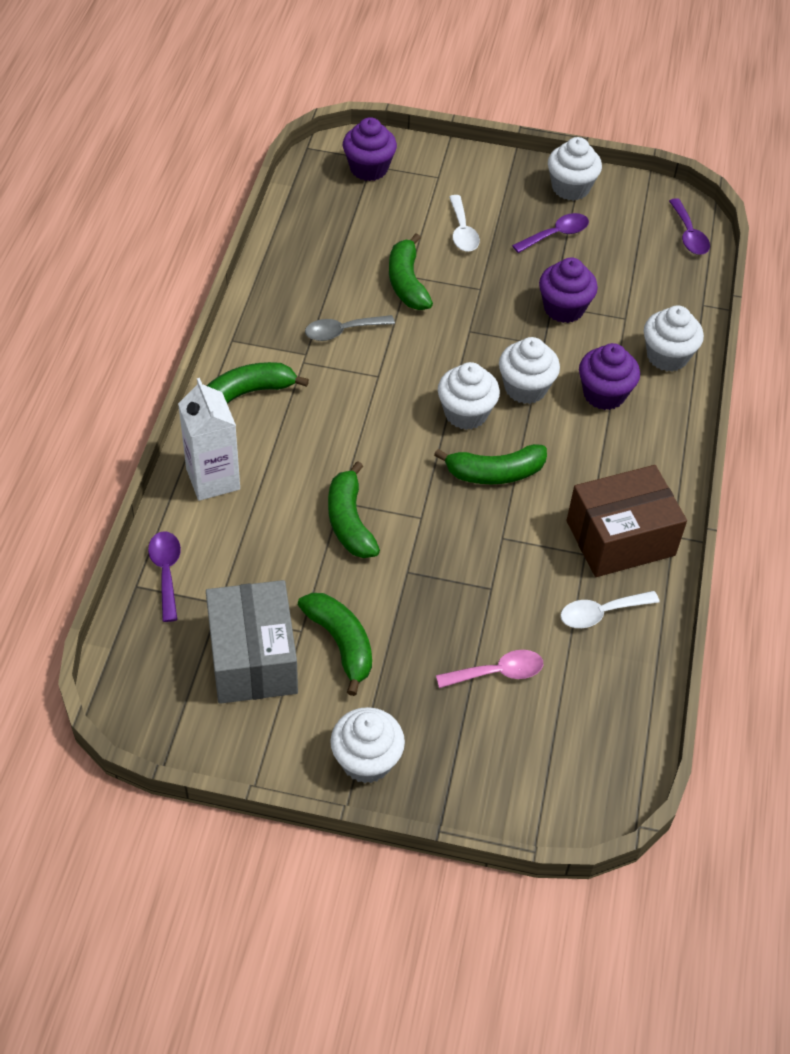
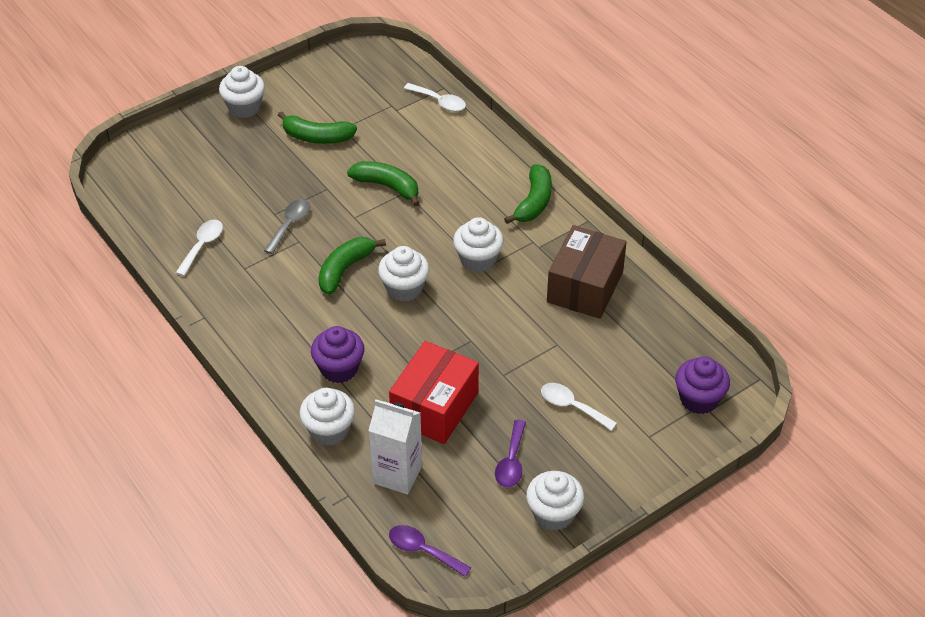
camera: 135 degrees right, 5 degrees down
(166, 572) = (439, 102): purple spoon -> white spoon
(213, 479) = (482, 151): white carton -> white carton (397, 474)
(253, 658) = (348, 103): grey box -> none
(342, 331) = (539, 276): grey spoon -> grey spoon (290, 225)
(407, 283) = (551, 338): green banana -> none
(498, 672) = (225, 181): pink spoon -> none
(525, 388) = (390, 332): white cupcake -> white cupcake (478, 260)
(564, 308) = (434, 407): purple cupcake -> red box
(620, 538) = (233, 291): brown box -> brown box (585, 287)

